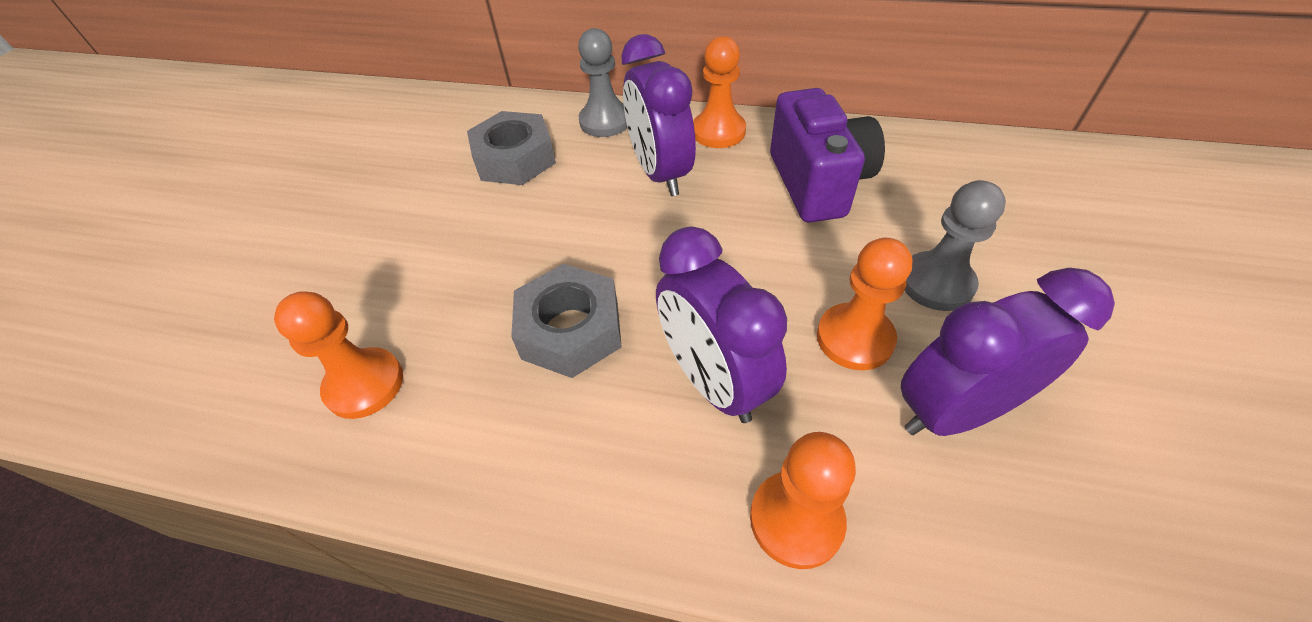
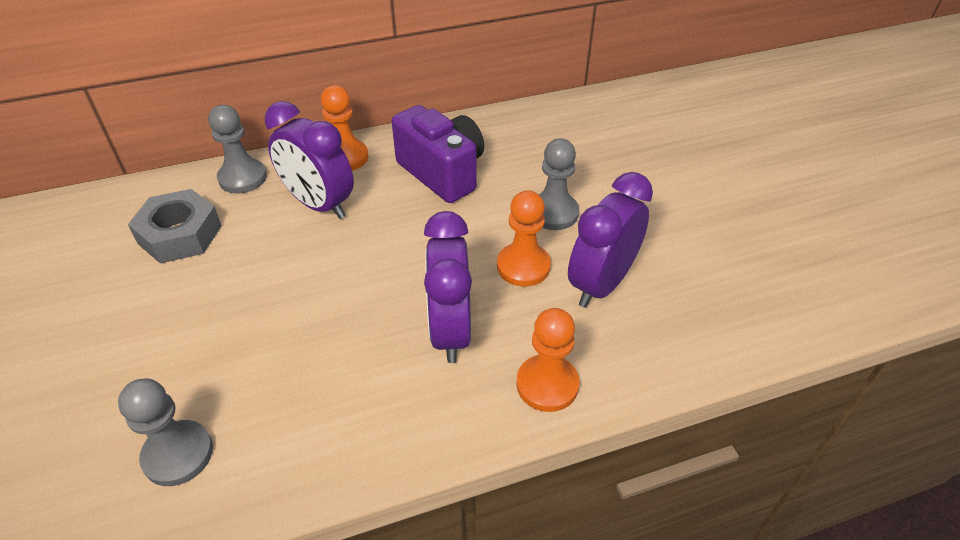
camera: 35 degrees left, 5 degrees down
(365, 384) = (178, 454): orange pawn -> grey pawn
(570, 330) = (325, 342): grey nut -> none
(713, 381) = (450, 331): purple clock -> purple clock turned 60 degrees clockwise

